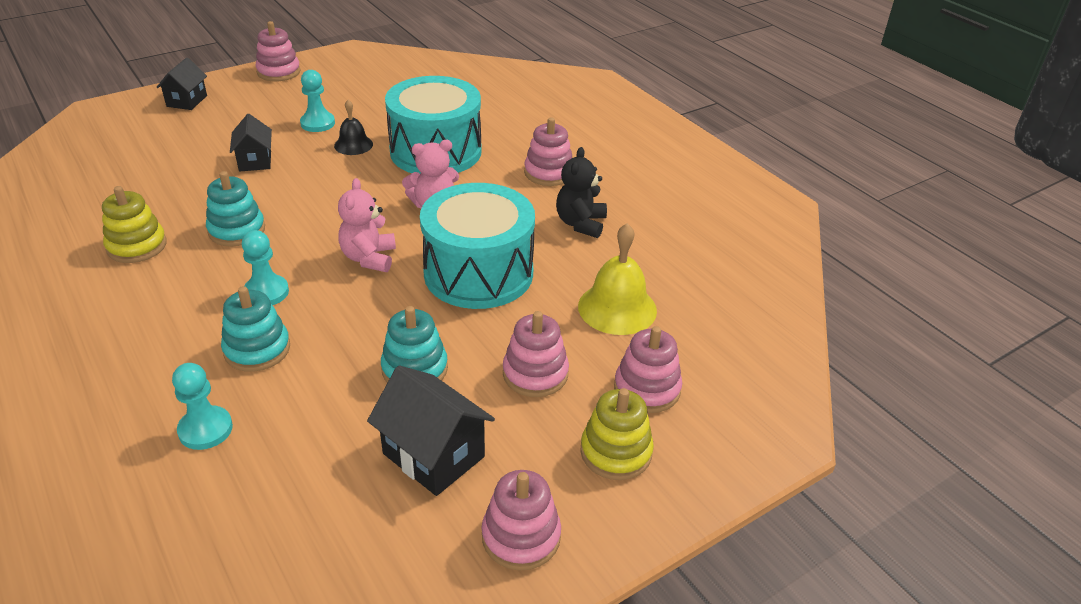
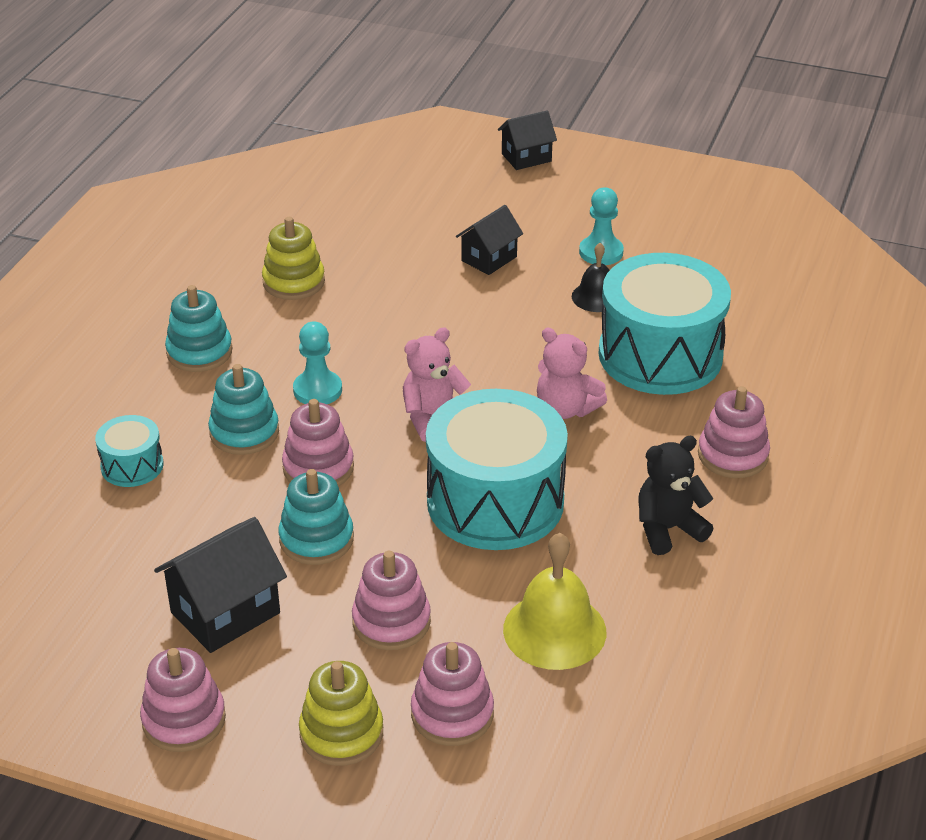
camera: 55 degrees right, 0 degrees up
(205, 429) = (132, 466): turquoise pawn -> turquoise drum
(237, 230) = (378, 318): turquoise stacking toy -> turquoise stacking toy (199, 352)
(278, 72) = (654, 170): pink stacking toy -> pink stacking toy (318, 468)
(433, 455) = (225, 613): black house -> black house turned 45 degrees clockwise

